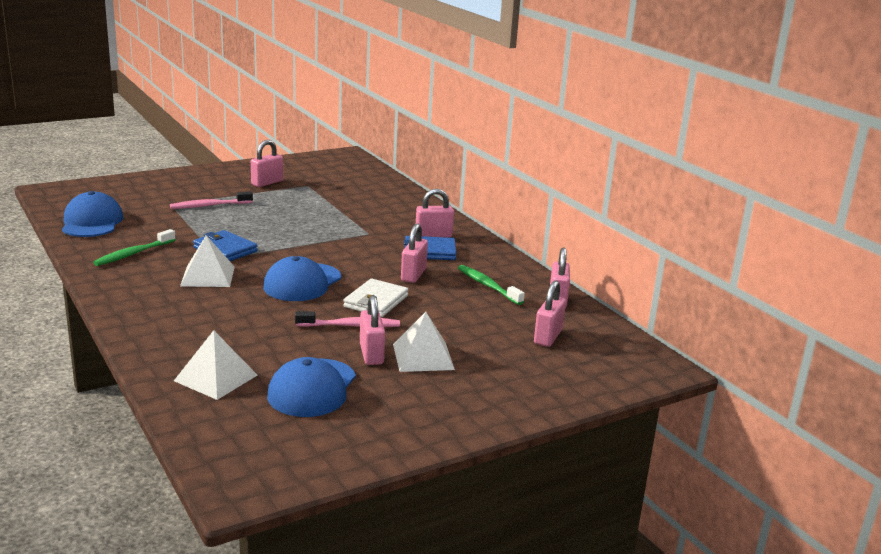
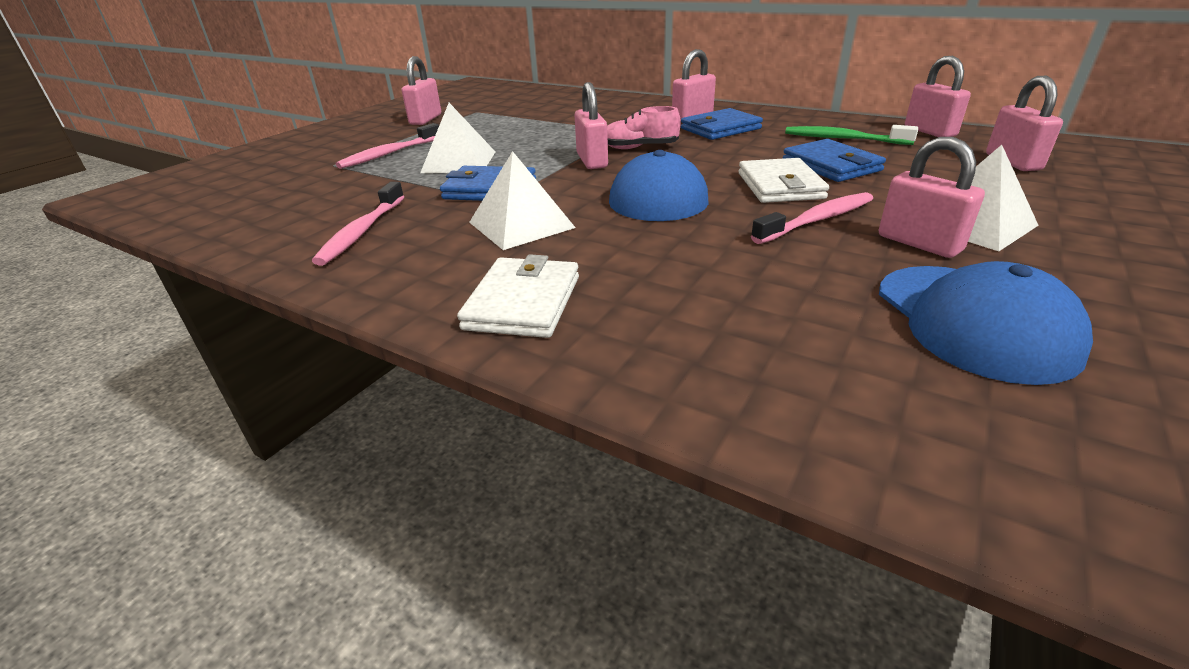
camera: 25 degrees left, 10 degrees up
(92, 222) = (235, 213): blue cap -> none
(133, 254) = (362, 232): green toothbrush -> pink toothbrush
(152, 312) = (523, 302): none -> white wallet
(216, 378) = (820, 370): white pyramid -> white pyramid (459, 162)
(352, 249) = (639, 148): none -> pink shoe
(413, 275) = (754, 151): pink padlock -> pink padlock (592, 161)
(434, 300) = (831, 165): none -> blue wallet

